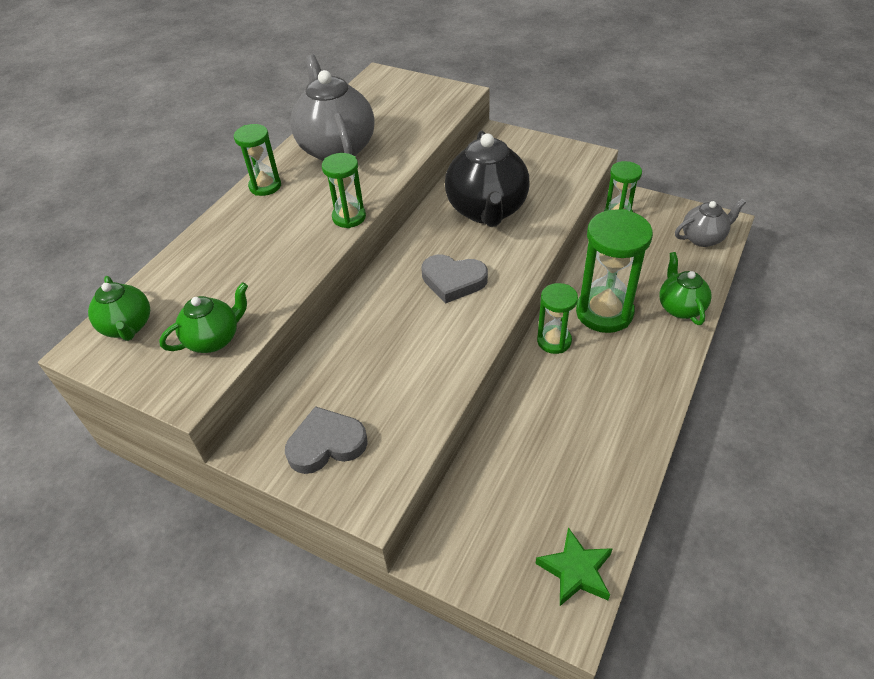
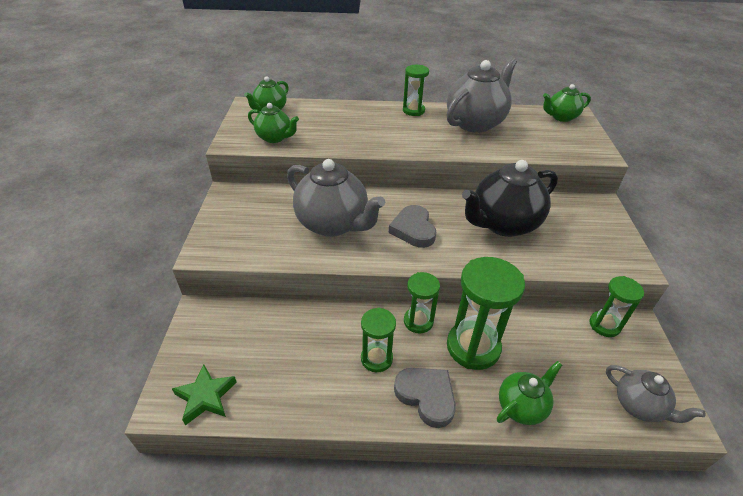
camera: 60 degrees right, 5 degrees down
(326, 444) = (241, 219): grey heart -> grey heart (426, 396)
(349, 217) = (411, 149): green hourglass -> green hourglass (376, 358)
(377, 87) = (561, 117): none -> green teapot
(399, 348) = (333, 224): none -> grey teapot

